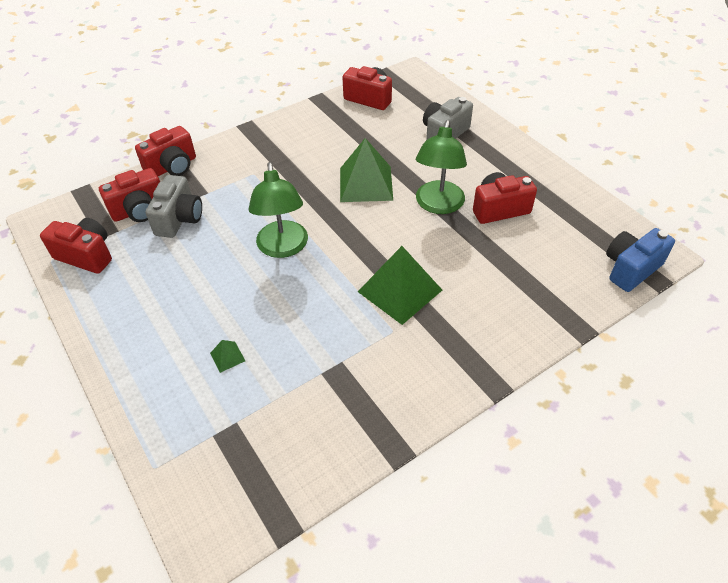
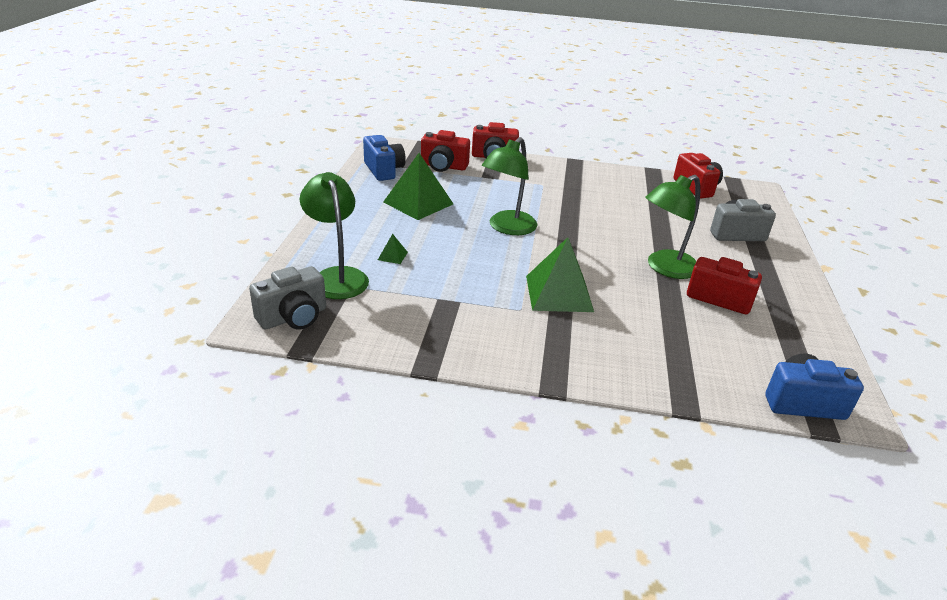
camera: 40 degrees right, 15 degrees down
(86, 255) = (384, 170): red camera -> blue camera
(179, 219) = (461, 182): grey camera -> grey camera (293, 317)
(209, 422) = (337, 276): none -> green lamp
(366, 183) = (621, 228): green pyramid -> green pyramid (418, 203)

